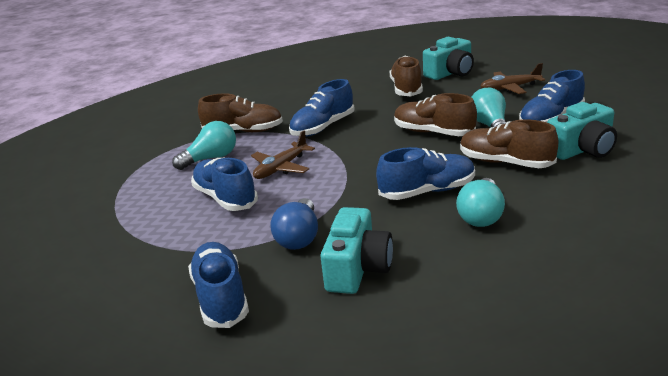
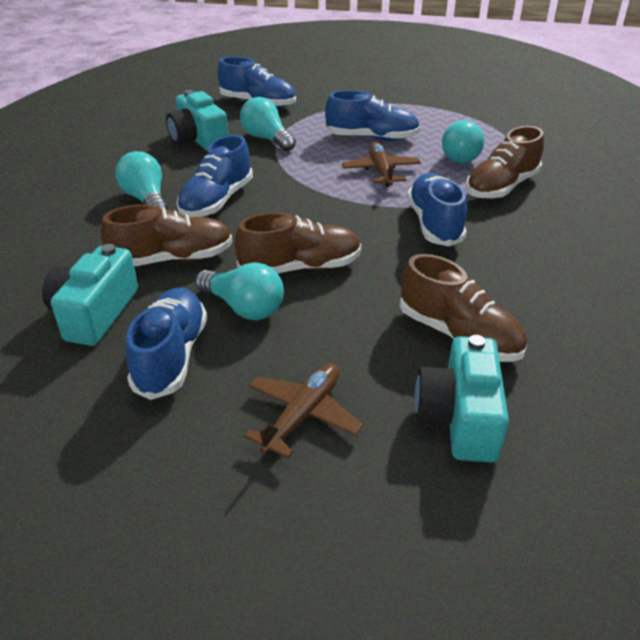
camera: 130 degrees right, 10 degrees up
(299, 237) = (267, 139): blue light bulb -> turquoise light bulb

